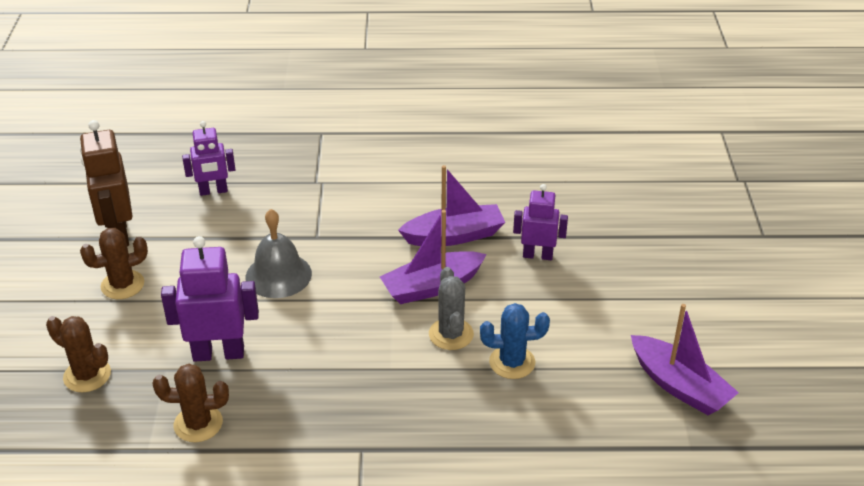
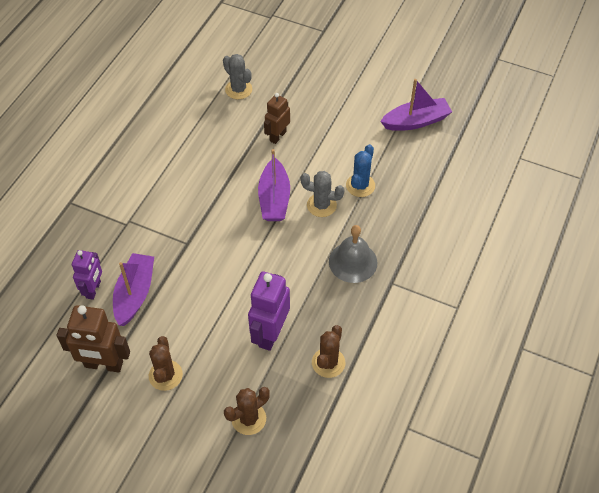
camera: 65 degrees left, 15 degrees up
(278, 275) = (213, 277): grey bell -> grey bell (353, 262)
(454, 236) = (233, 169): purple boat -> purple boat (135, 294)
(537, 255) = (277, 136): purple robot -> brown robot
(587, 196) = (238, 89): none -> grey cactus

